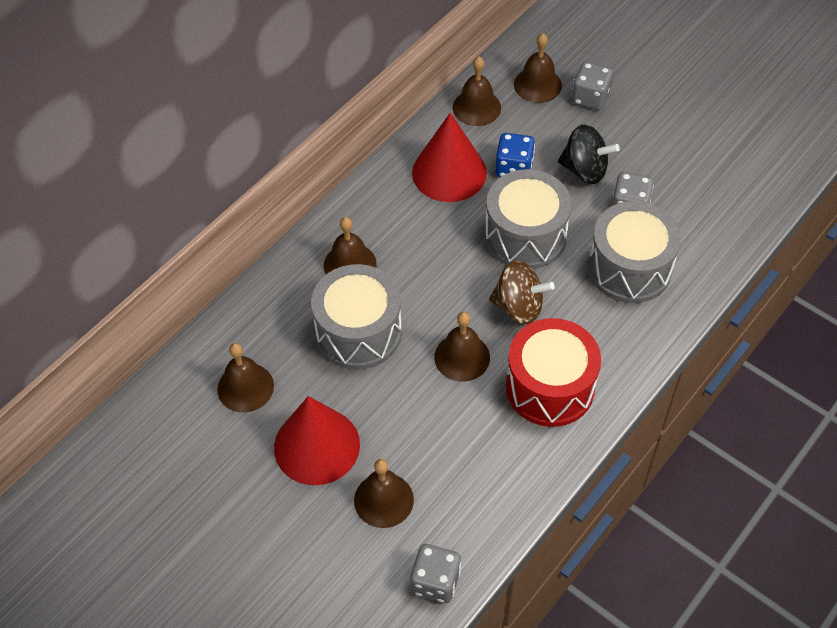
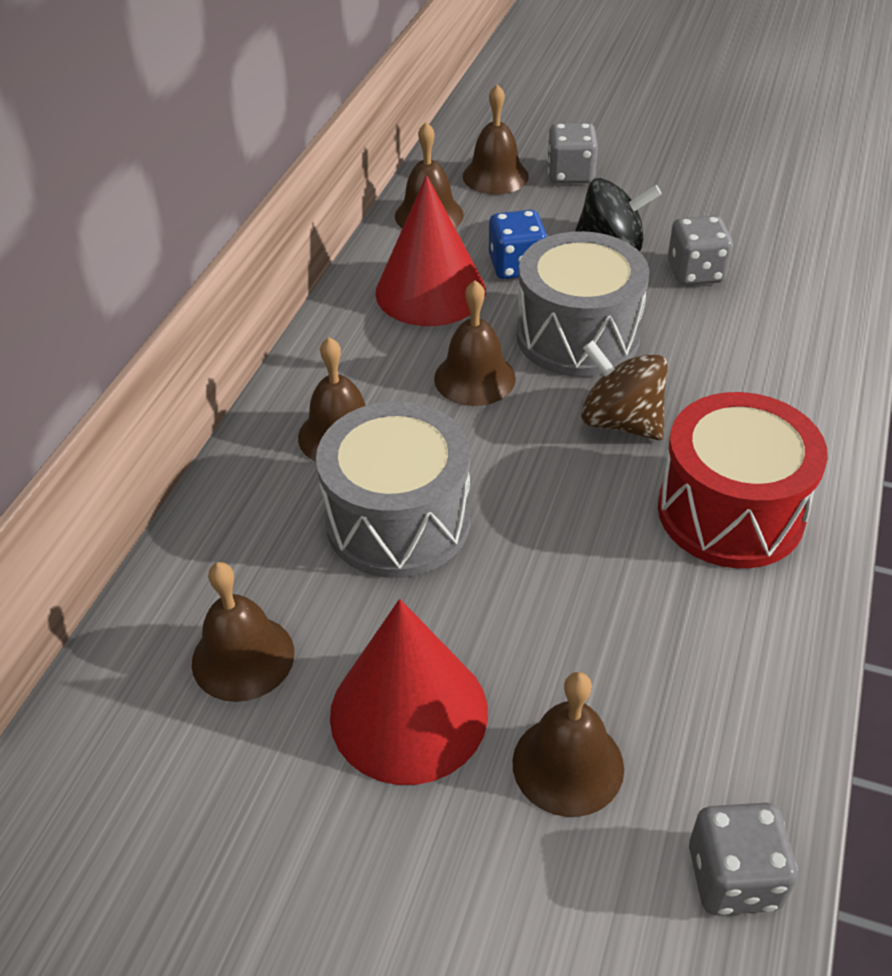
camera: 20 degrees left, 10 degrees down
(462, 357) = (576, 509): brown bell -> brown bell (474, 378)
(518, 307) = (620, 422): brown spinning top -> brown spinning top turned 135 degrees counterclockwise
(629, 268) = (741, 337): grey drum -> none

